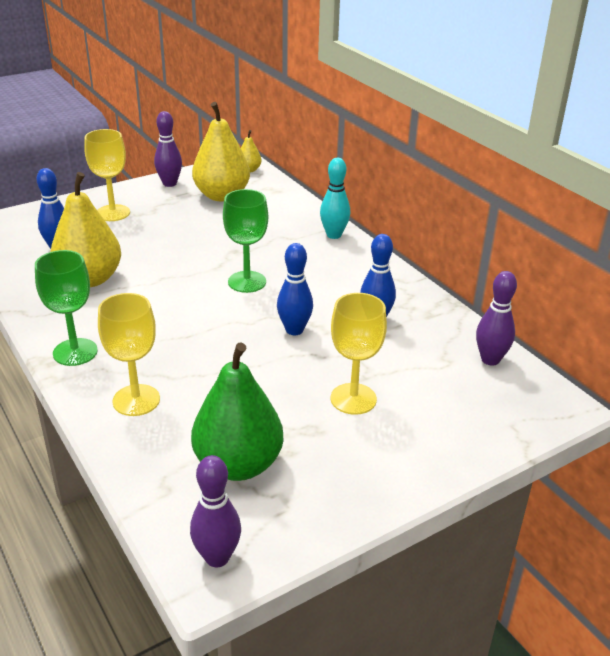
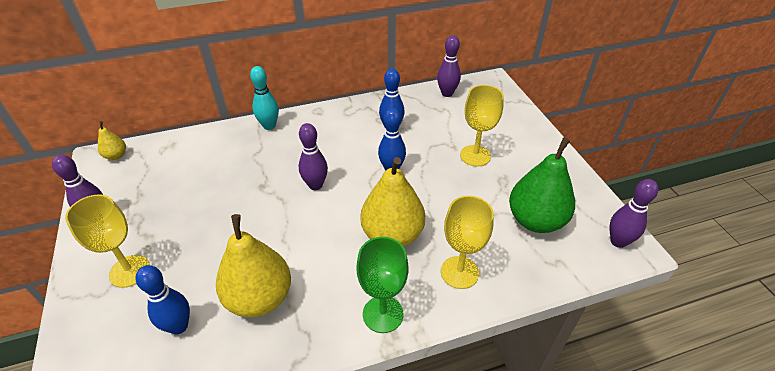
camera: 75 degrees left, 10 degrees up
(222, 195) = (154, 181): yellow pear -> yellow pear (392, 235)
(247, 282) = (315, 185): green goblet -> purple bowling pin

